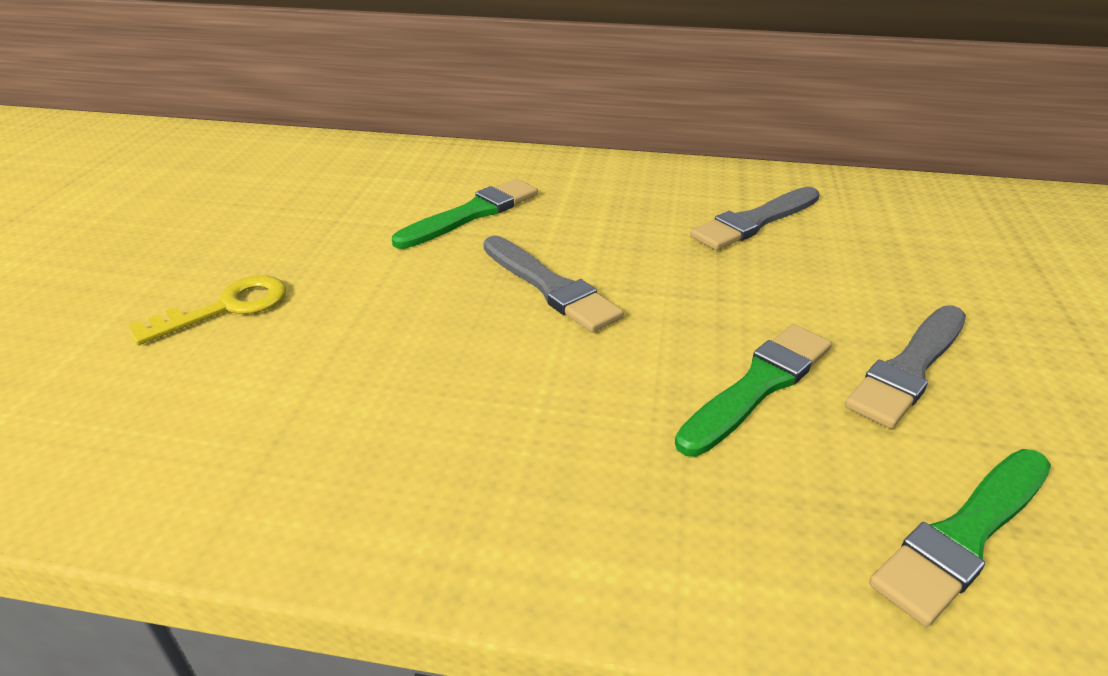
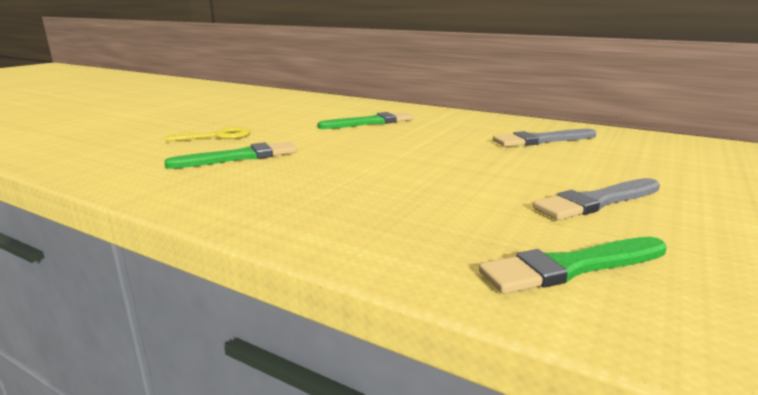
camera: 20 degrees right, 15 degrees down
(550, 287) = (389, 148): grey brush -> none
(758, 386) = (482, 194): green brush -> green brush (239, 157)

